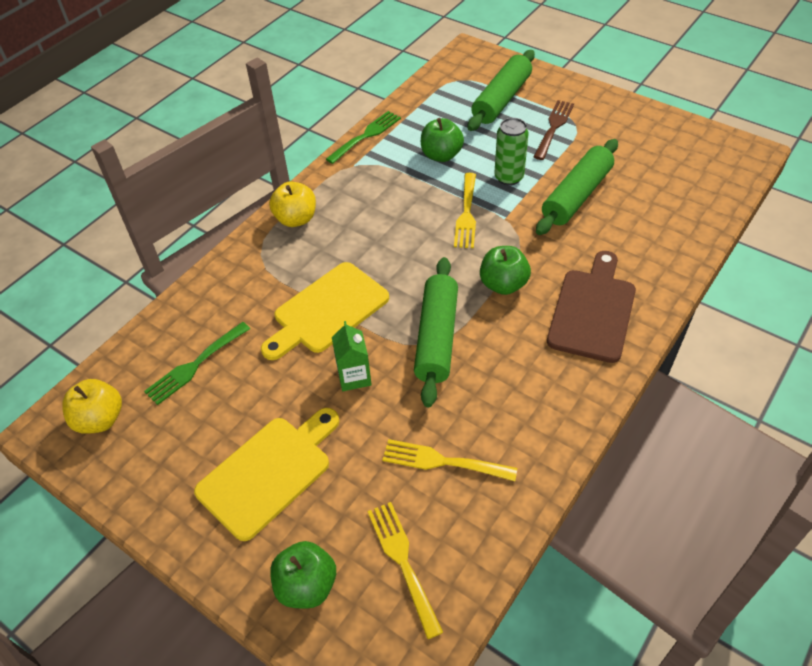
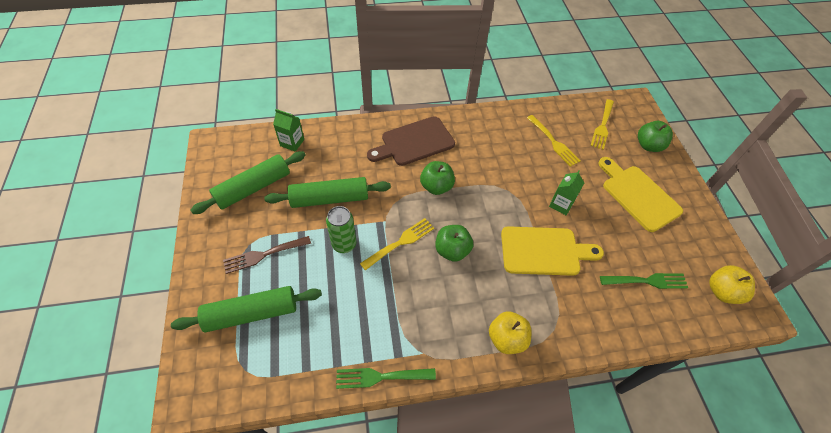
camera: 140 degrees left, 5 degrees up
(269, 472) = (638, 195): yellow cutting board -> yellow cutting board turned 60 degrees clockwise
(437, 337) = (500, 189): green rolling pin -> green rolling pin (253, 188)
(441, 155) = (356, 302): green apple -> green apple (452, 250)
(694, 208) = (292, 143): none -> green carton

